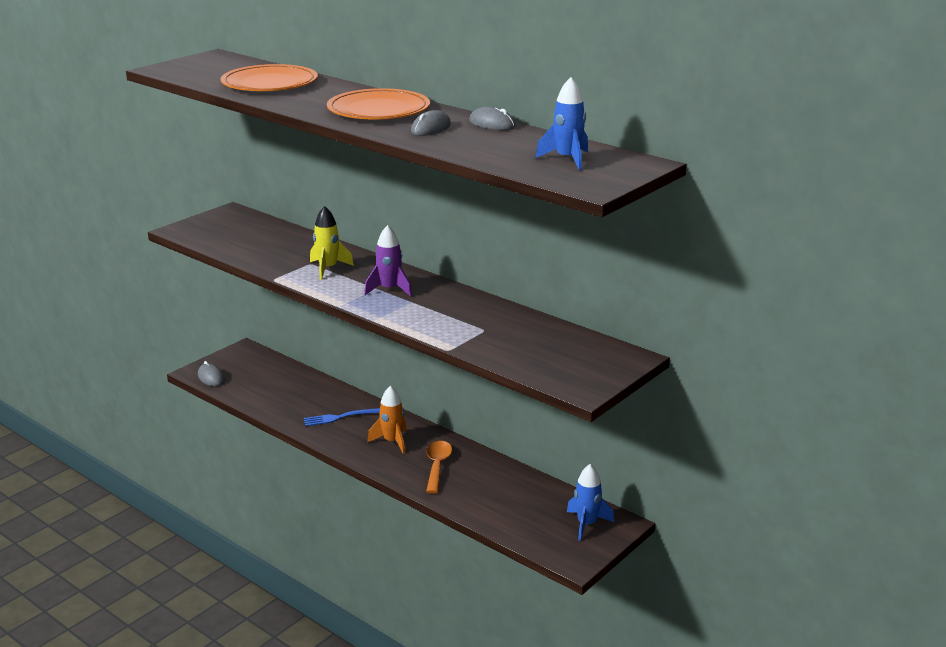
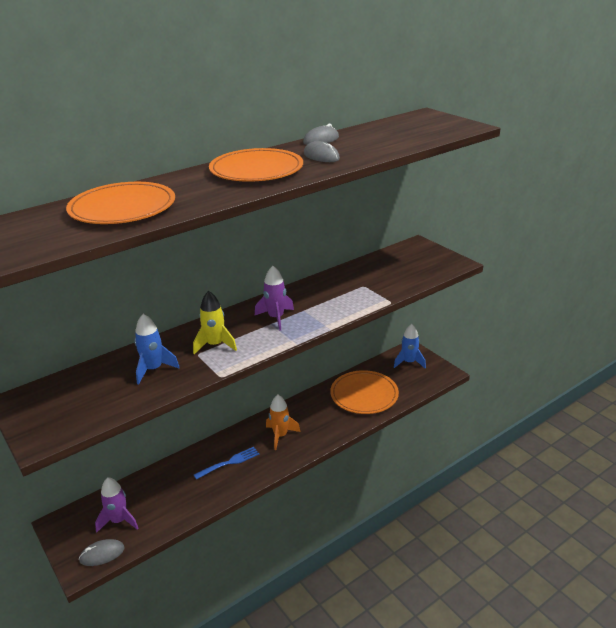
camera: 75 degrees left, 5 degrees up
(251, 376) = (119, 521): none -> purple rocket
(339, 417) = (229, 463): blue fork -> blue fork turned 120 degrees counterclockwise
(437, 466) = (323, 416): orange spoon -> none
(493, 492) = (364, 394): none -> orange plate
(567, 159) = (412, 128): blue rocket -> blue rocket (153, 369)

